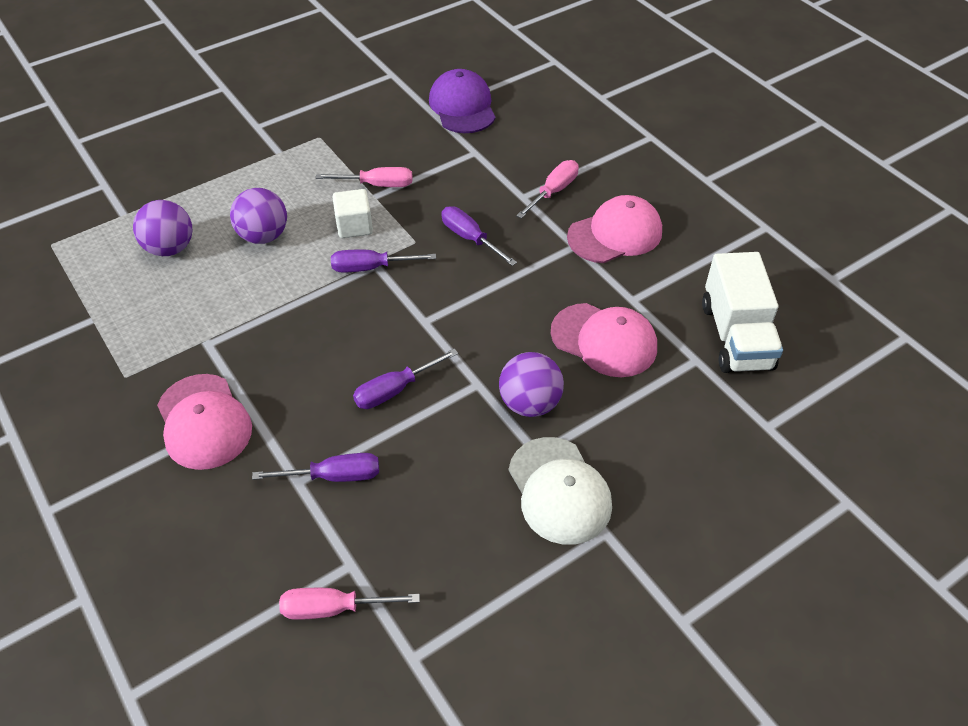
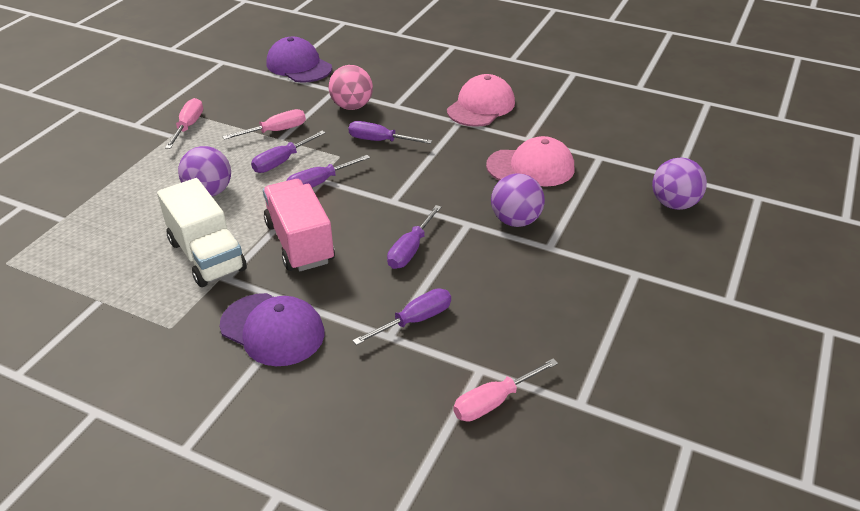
camera: 30 degrees left, 10 degrees down
(170, 248) = (130, 227): purple ball -> purple ball (674, 204)
(204, 422) = (272, 329): pink cap -> purple cap
(299, 333) = (299, 243): none -> pink truck
(354, 226) = (281, 162): white cube -> purple screwdriver
(476, 181) = (352, 106): none -> pink ball
(554, 191) = (415, 95): pink screwdriver -> pink screwdriver (188, 126)
(559, 490) = (583, 262): white cap -> none
(736, 336) = (611, 136): white truck -> white truck (207, 256)

